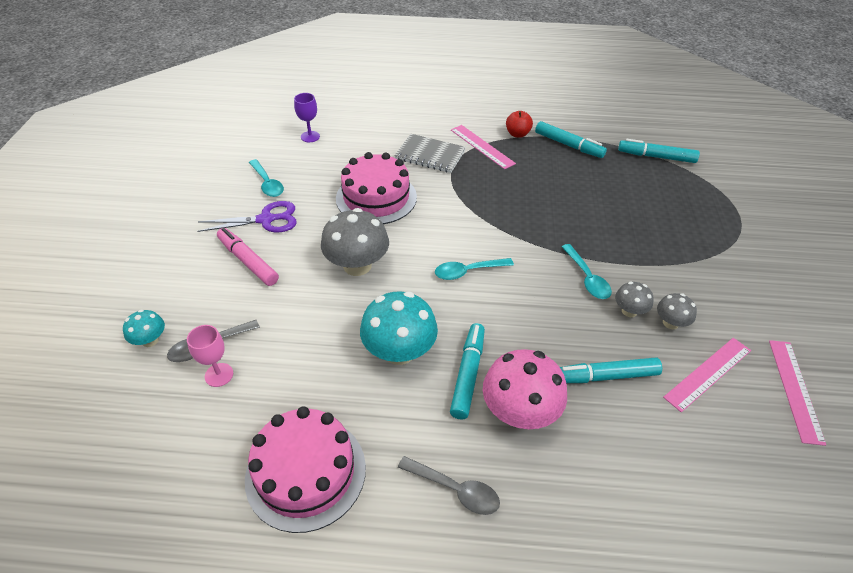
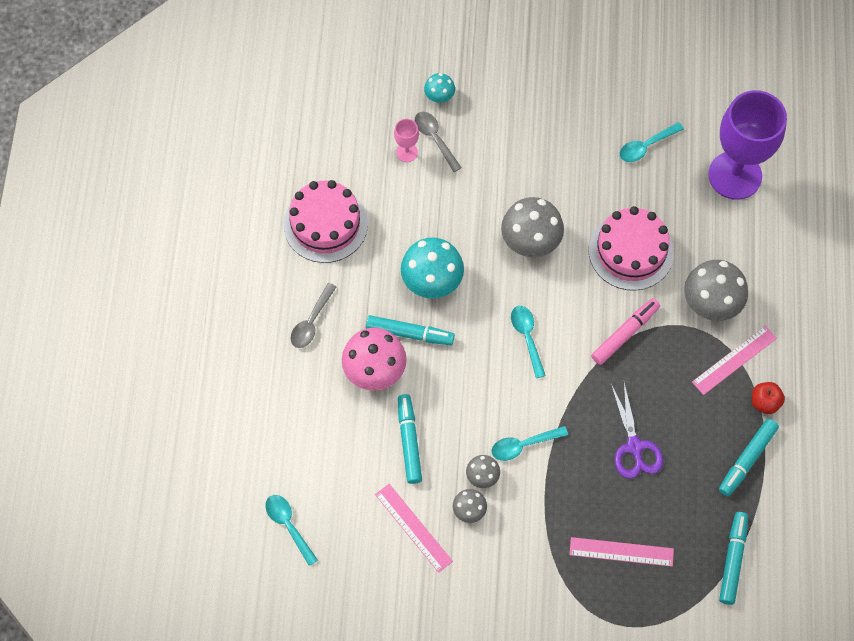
camera: 90 degrees right, 20 degrees up
(248, 261) = (531, 149): pink marker -> pink marker (625, 334)
(266, 220) = (589, 154): purple scissors -> purple scissors (634, 447)
(310, 136) = (735, 175): purple goblet -> purple goblet, size x2.44
(430, 155) = (711, 303): grey notebook -> grey mushroom
(757, 516) = (288, 526): none -> turquoise spoon
(795, 389) = (397, 596): pink ruler -> pink ruler (621, 551)

